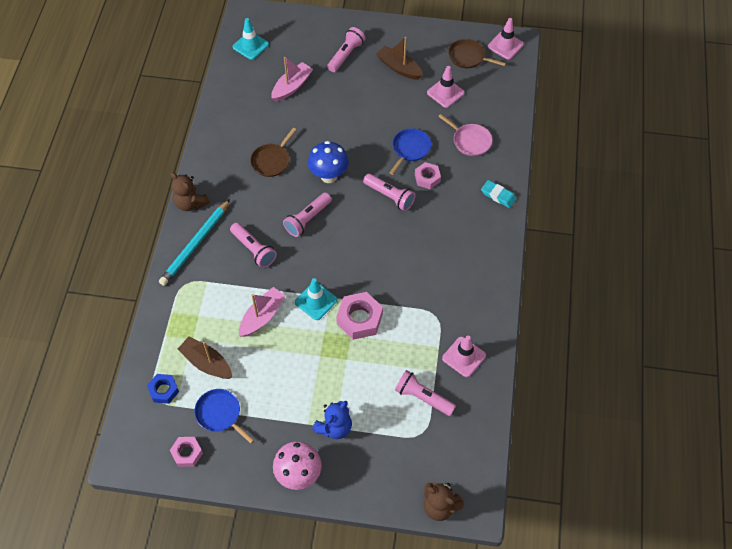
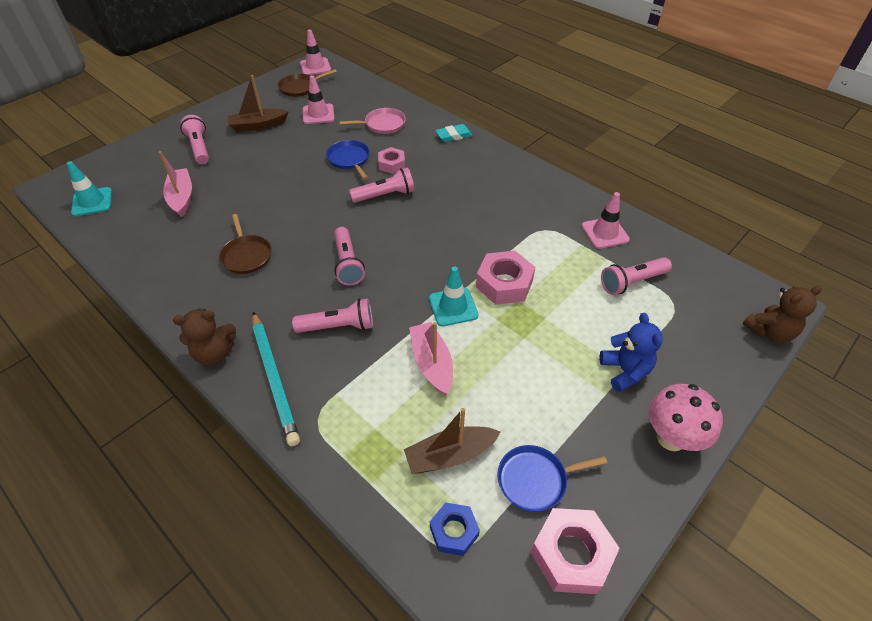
camera: 55 degrees left, 10 degrees down
(187, 453) = (571, 554): pink nut -> pink nut, size x1.61
(329, 176) = (315, 223): blue mushroom -> none

